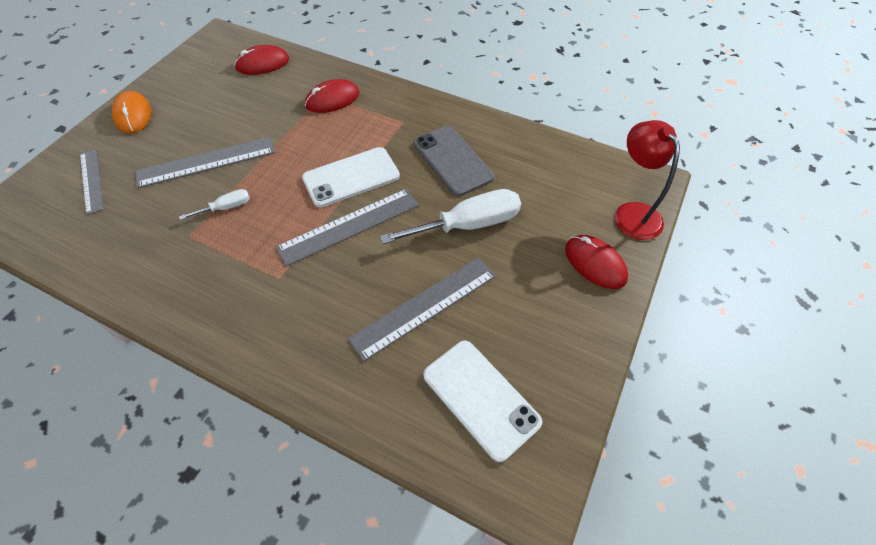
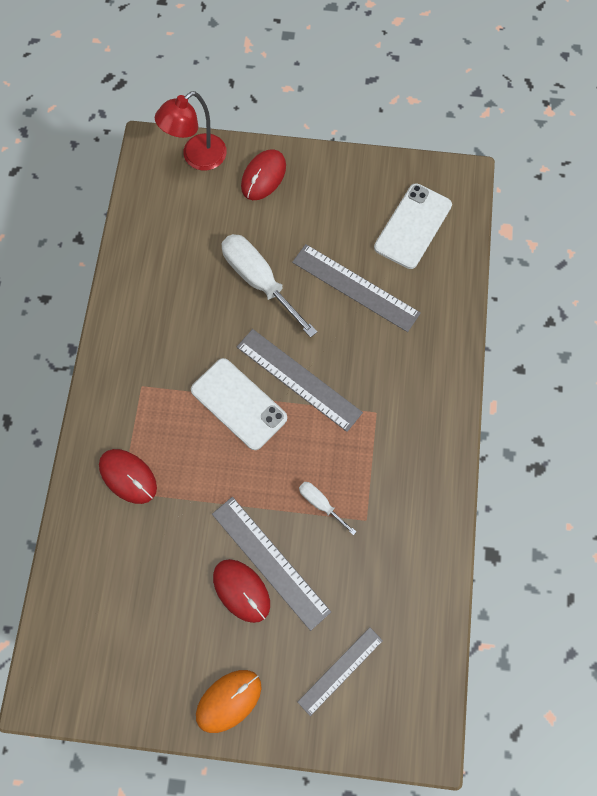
camera: 110 degrees left, 15 degrees up
(262, 64) = (86, 596): red mouse -> red mouse (241, 590)
(452, 160) = (183, 318): grey phone -> none

